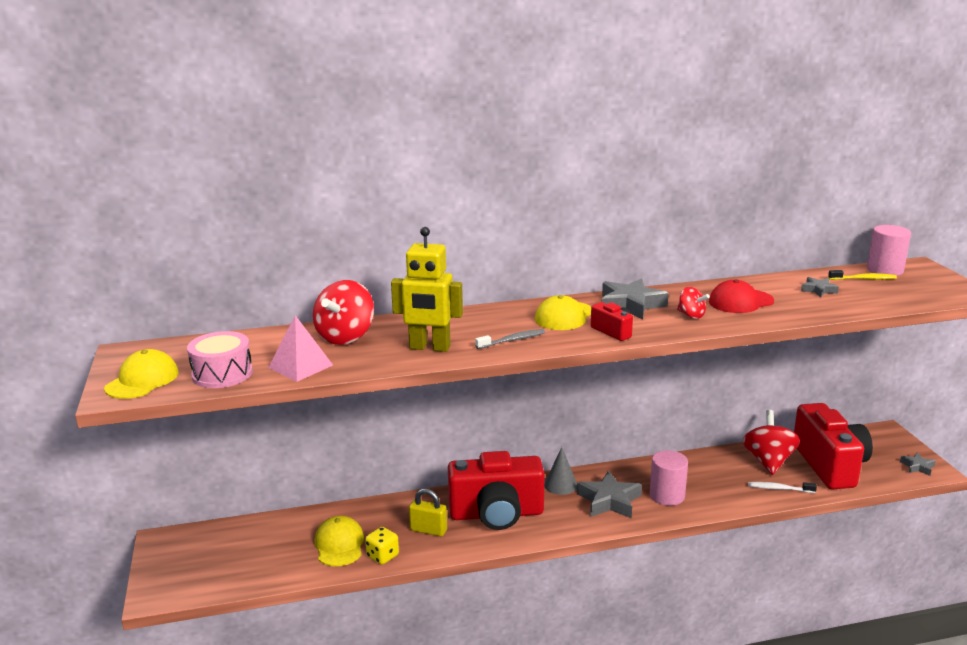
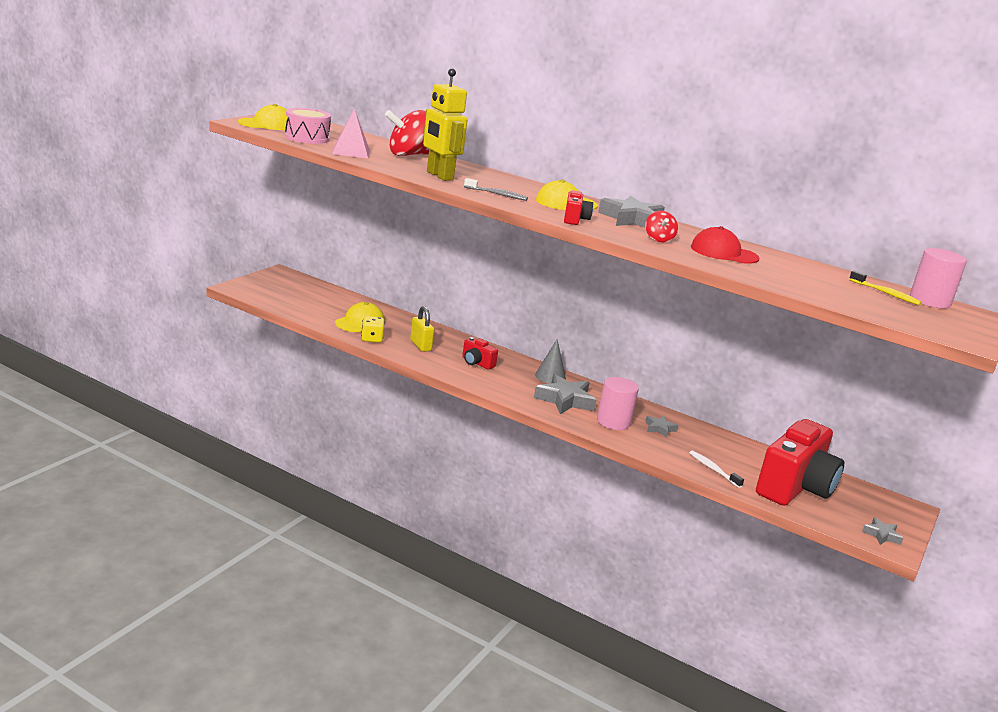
camera: 40 degrees right, 0 degrees up
(496, 514) = (477, 363): red camera -> red camera, size x0.43
(768, 461) = (743, 456): red spinning top -> none
(818, 290) = (816, 278): grey star -> grey star (659, 429)

